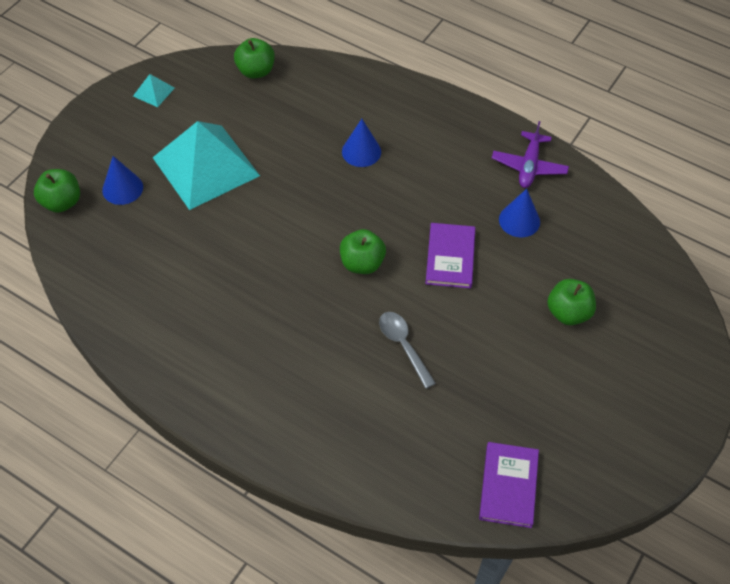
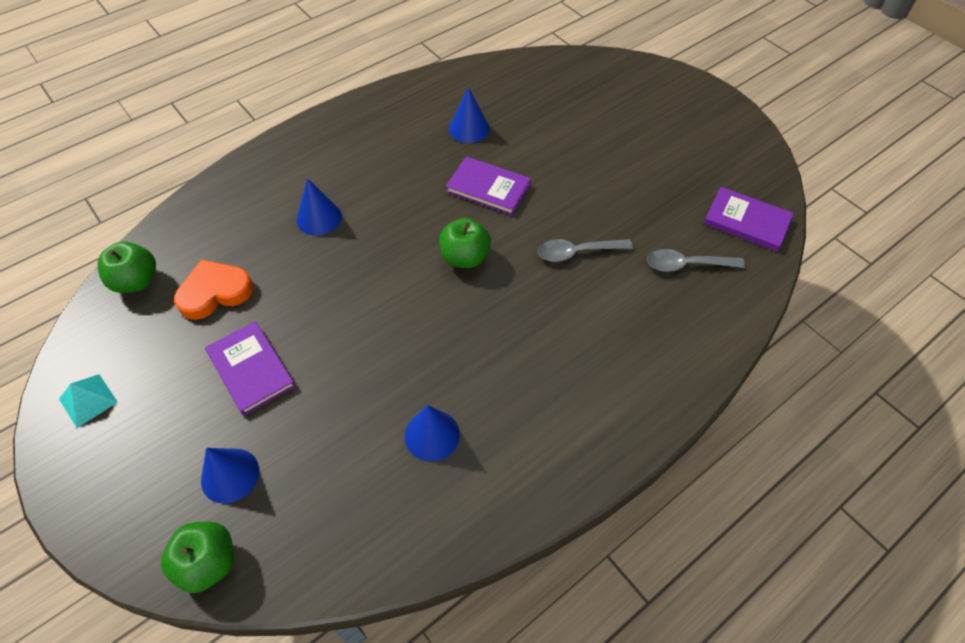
camera: 70 degrees left, 0 degrees up
(187, 293) = (432, 435): none -> blue cone
(206, 166) = (251, 369): turquoise pyramid -> purple book
(263, 118) = (215, 292): none -> orange heart
(426, 439) = (687, 265): none -> grey spoon
(529, 166) = (410, 103): purple plane -> none
(568, 313) = (582, 129): green apple -> none

